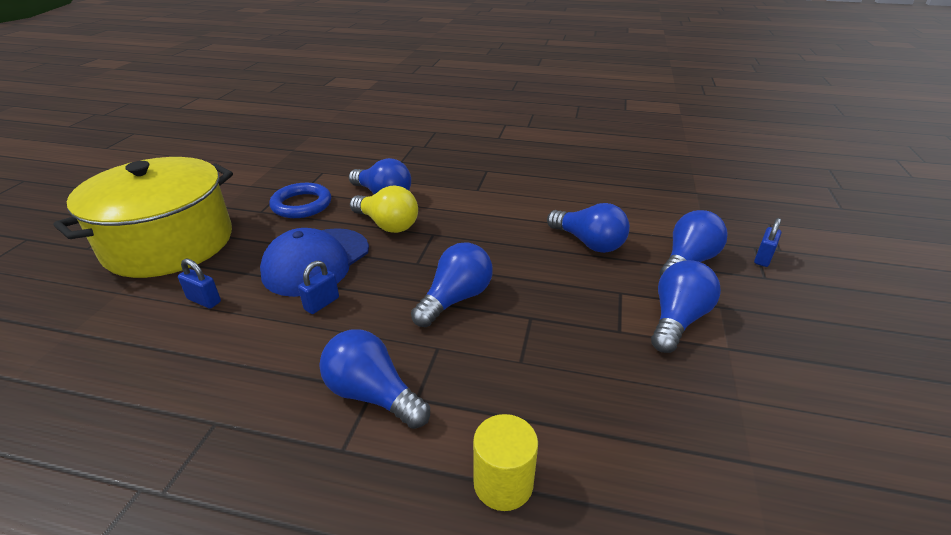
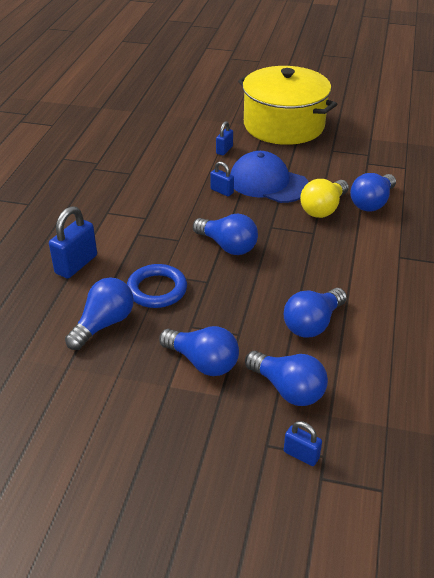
camera: 90 degrees right, 5 degrees up
(301, 205) = (345, 166): blue ring -> blue ring (157, 289)
(372, 394) = (142, 218): blue light bulb -> blue light bulb (104, 324)
(503, 483) = (76, 264): yellow cylinder -> blue padlock

